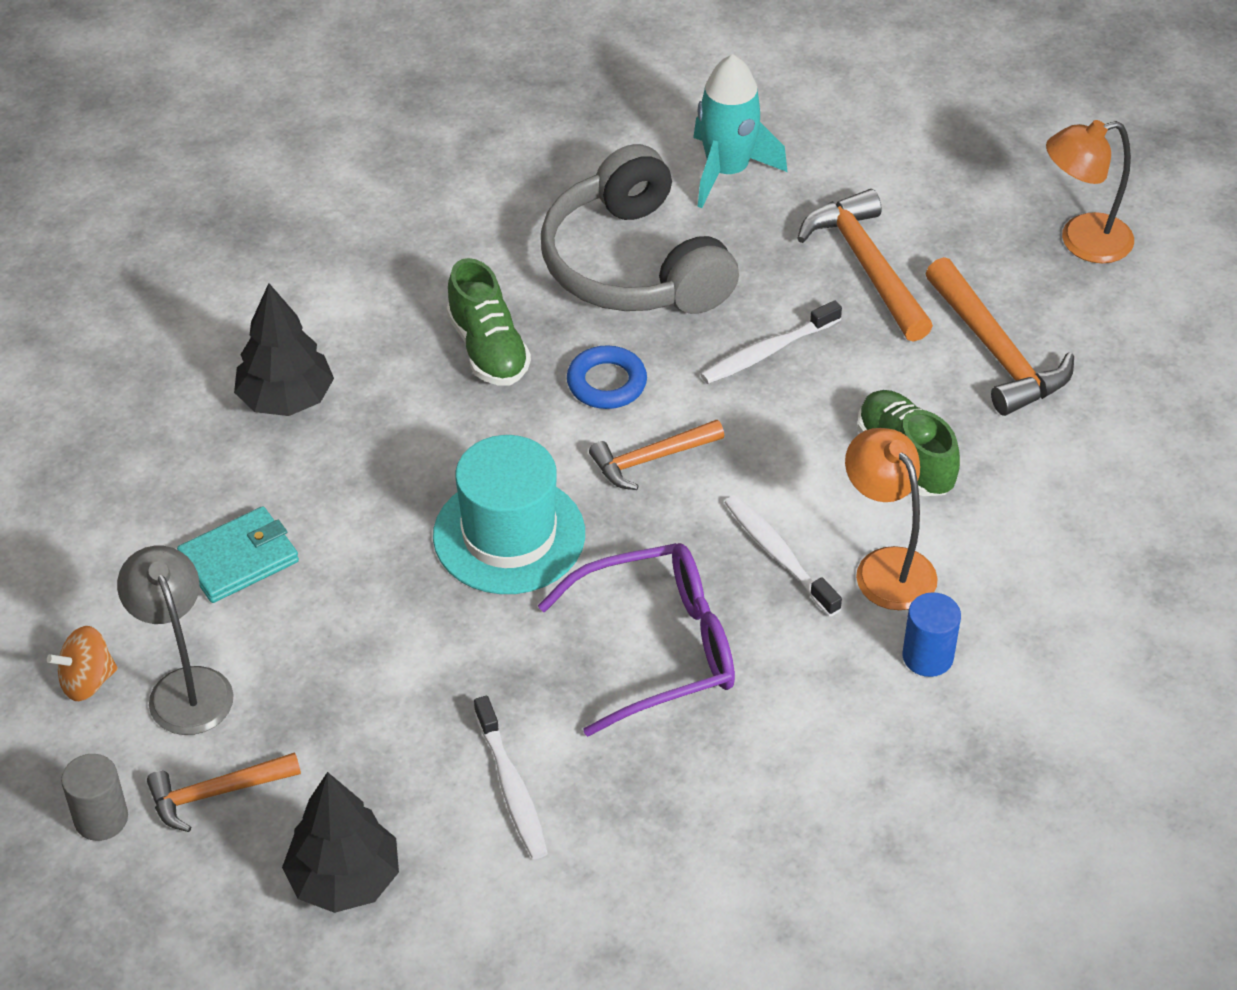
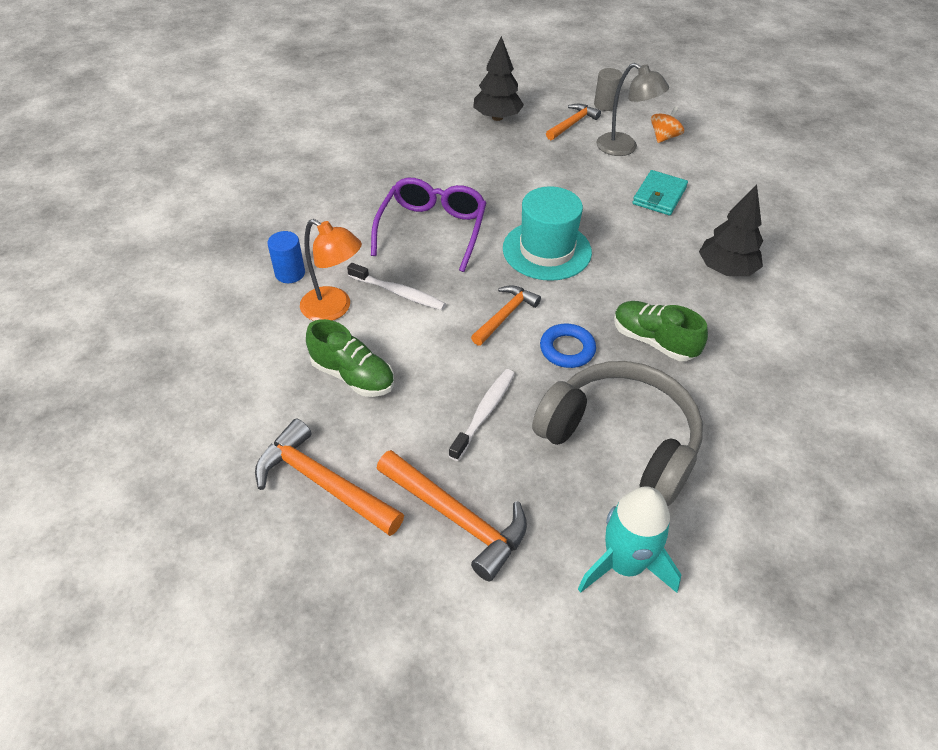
camera: 150 degrees right, 0 degrees up
(511, 787) = (457, 161): white toothbrush -> none
(658, 648) = (432, 230): purple glasses -> purple glasses turned 150 degrees clockwise
(1082, 242) = (287, 633): orange lamp -> none

